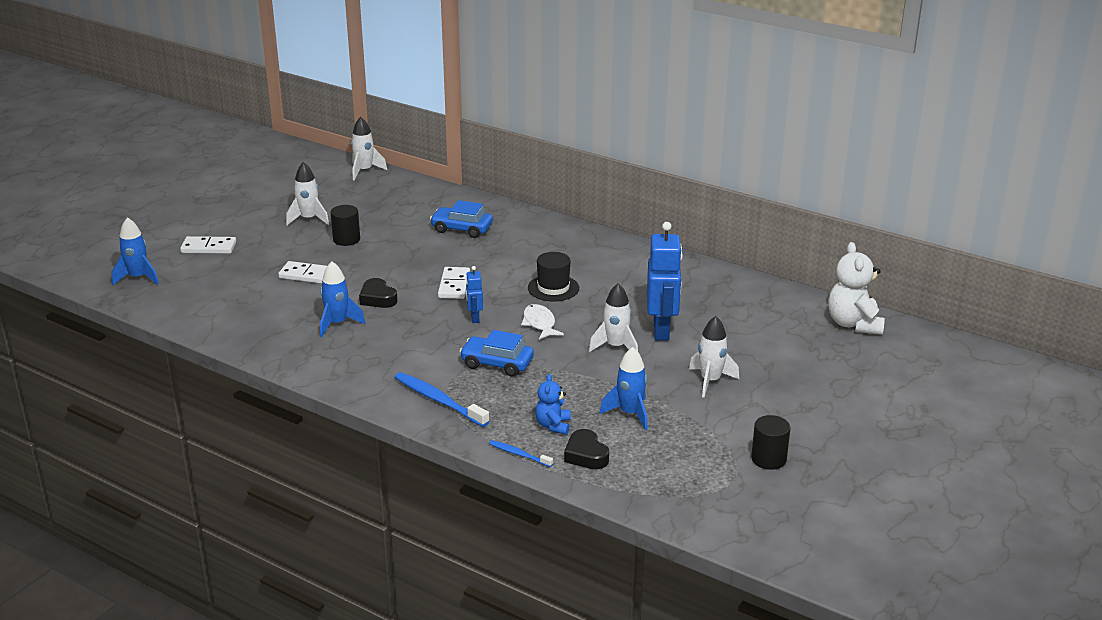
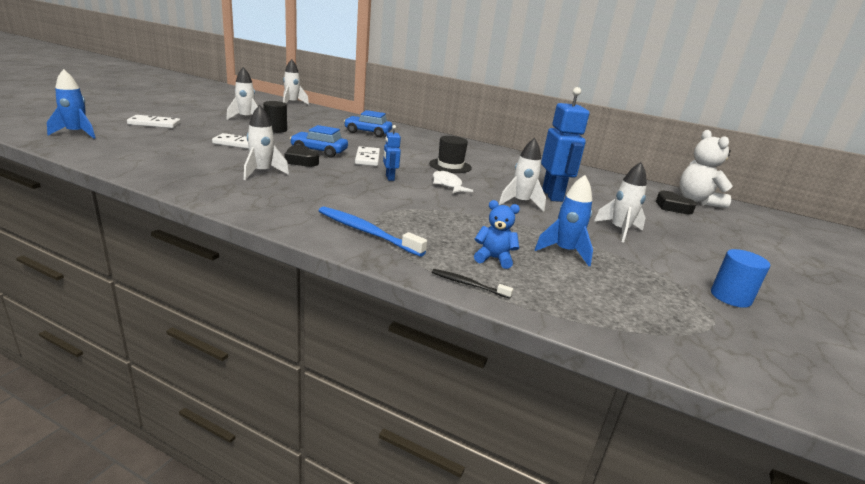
camera: 10 degrees left, 5 degrees down
(337, 324) = (262, 173): blue rocket -> white rocket
(497, 363) = (418, 208): blue car -> blue car (319, 151)
(519, 454) = (468, 284): blue toothbrush -> black toothbrush
(553, 425) = (493, 259): blue teddy bear -> blue teddy bear turned 105 degrees clockwise
(586, 455) = (542, 287): black heart -> black heart (672, 207)
(768, 459) = (730, 297): black cylinder -> blue cylinder

